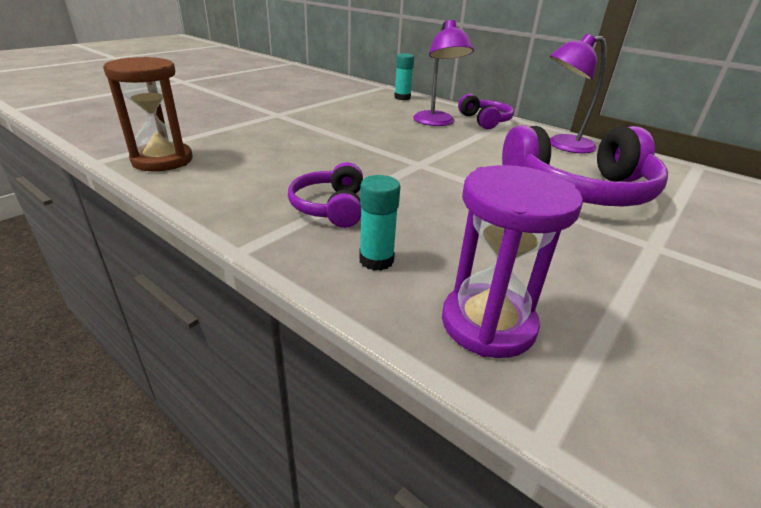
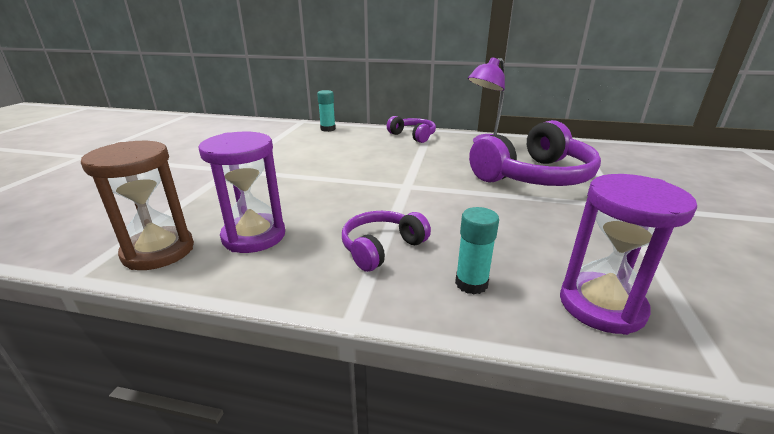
camera: 25 degrees left, 5 degrees down
(238, 169) = (254, 236): none -> purple hourglass
(330, 207) = (382, 248): purple headphones -> purple headphones turned 75 degrees clockwise
(436, 122) = (379, 145): purple lamp -> none

